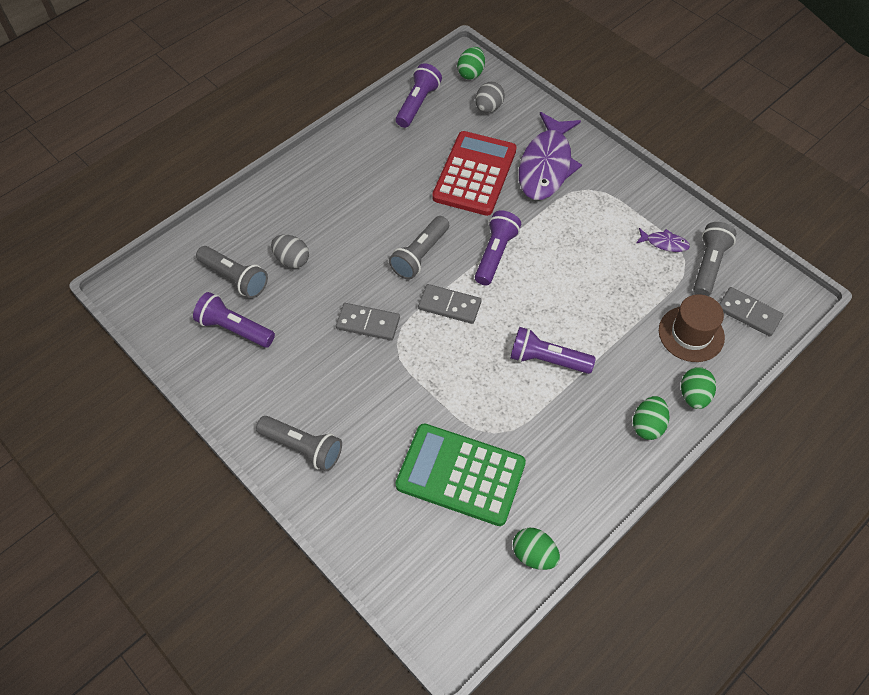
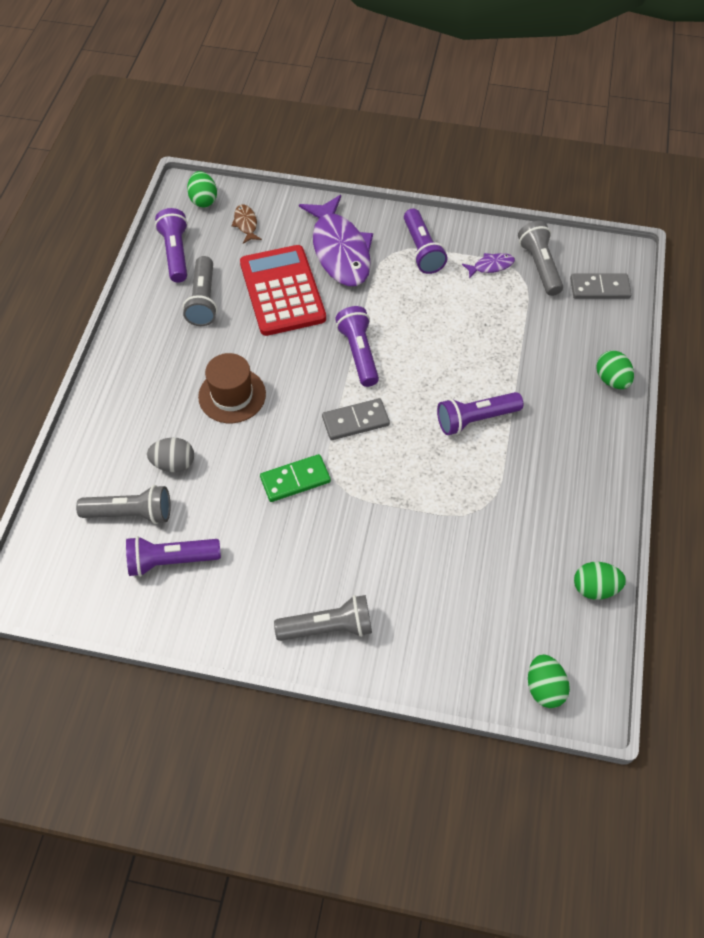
camera: 35 degrees left, 0 degrees up
(368, 323) = (295, 480): grey domino -> green domino
(420, 255) = (292, 391): grey flashlight -> grey flashlight (203, 300)
(460, 475) = (484, 561): green calculator -> none
(488, 108) = (246, 224): grey egg -> brown fish
(615, 200) = (422, 250): none -> purple flashlight
(647, 425) = (596, 425): green egg -> green egg (544, 687)
(691, 334) = (570, 330): brown hat -> brown hat (232, 395)

